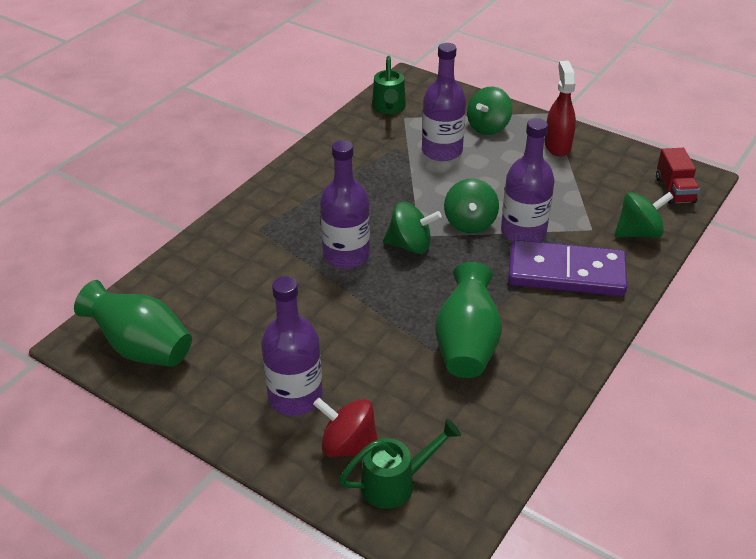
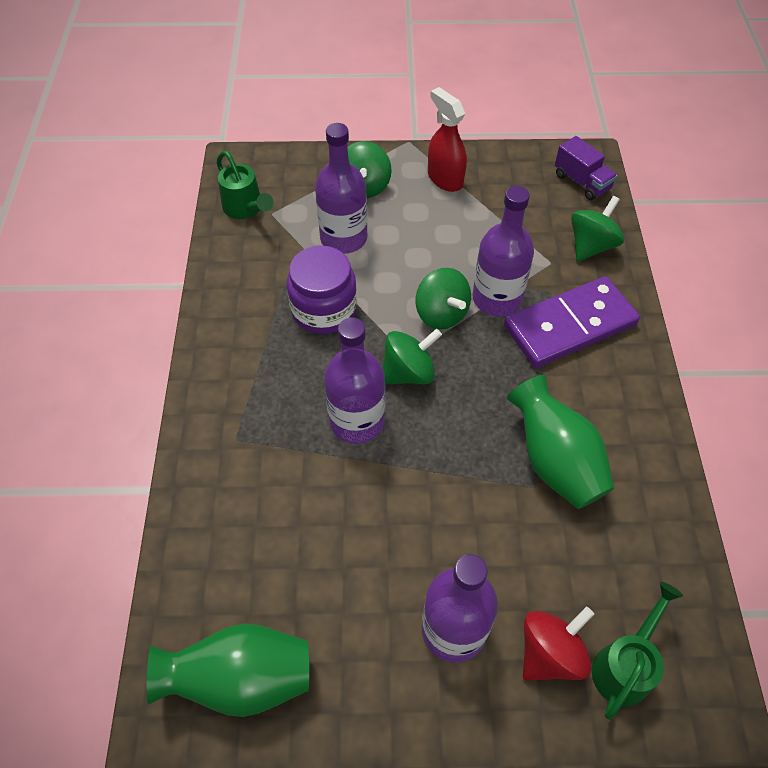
camera: 35 degrees left, 15 degrees up
(348, 446) = (550, 653): red spinning top -> red spinning top turned 150 degrees clockwise
(386, 185) = (324, 310): none -> purple jar
(674, 190) = (582, 182): red truck -> purple truck

